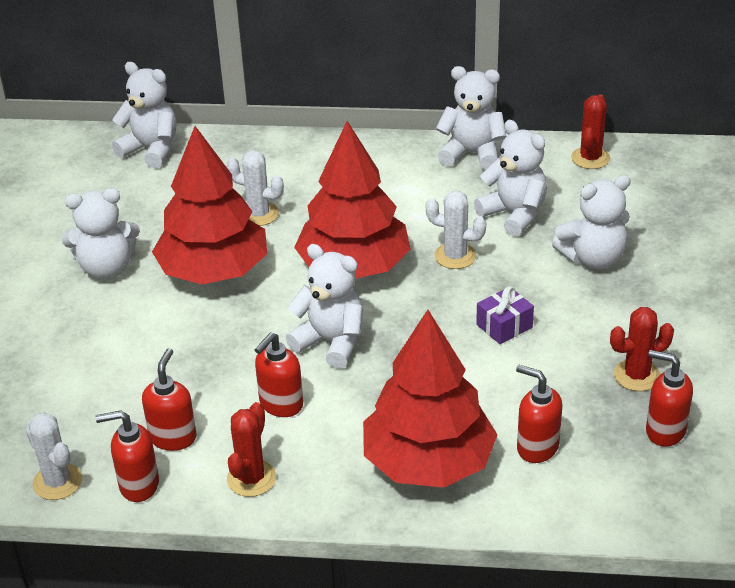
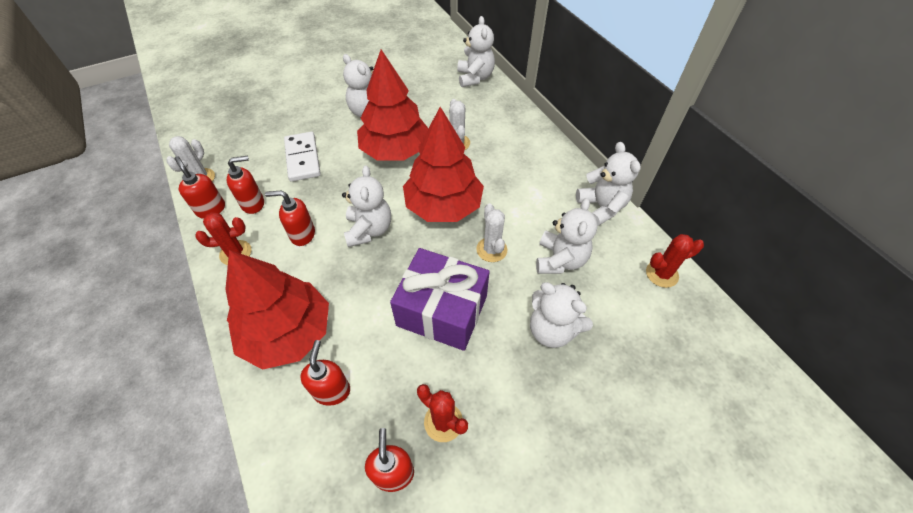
camera: 55 degrees right, 15 degrees up
(132, 362) = (303, 158): none -> white domino
(504, 326) = (442, 310): purple gift -> purple gift, size x2.25

